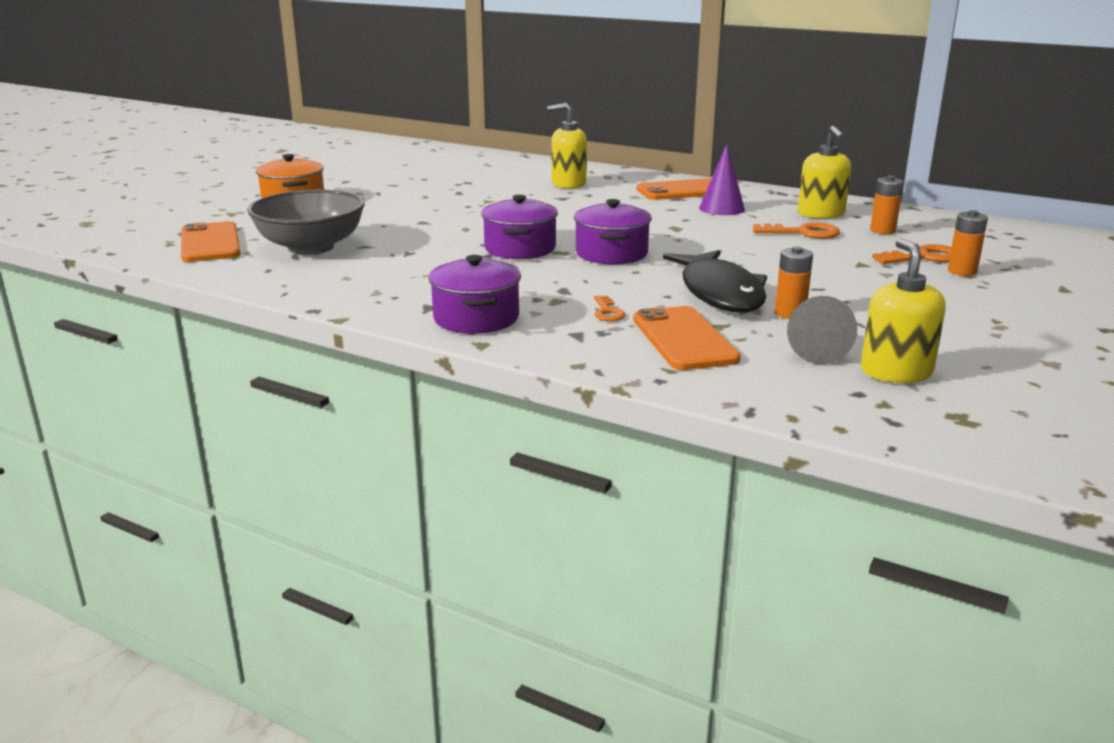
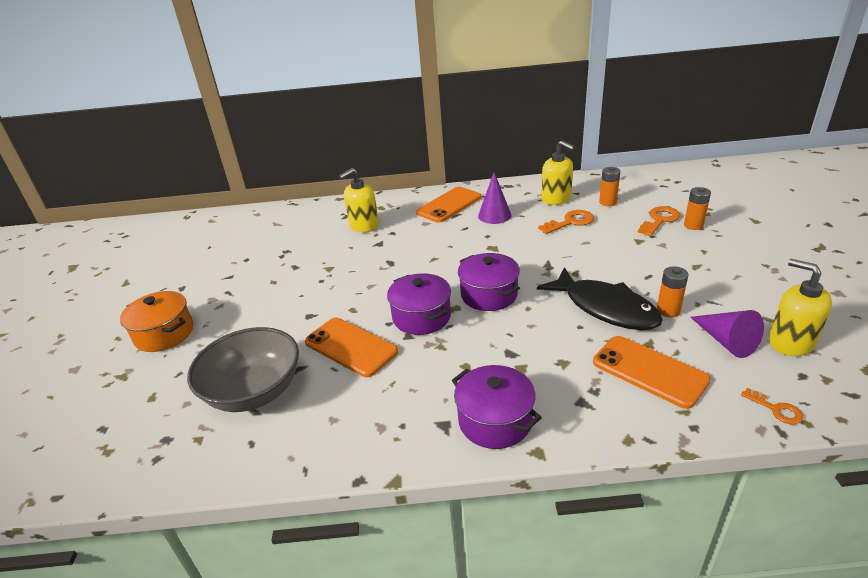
camera: 30 degrees left, 10 degrees up
(210, 243) = (150, 430): orange phone -> orange phone (351, 347)
(607, 312) = (569, 365): orange key -> orange key (776, 409)
(815, 349) = (726, 341): grey cone -> purple cone

